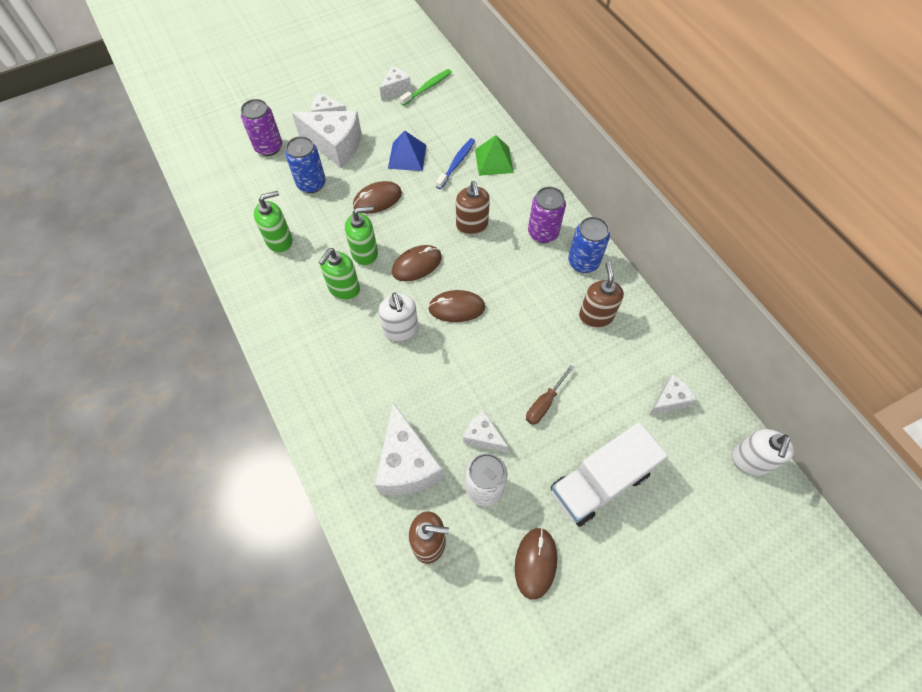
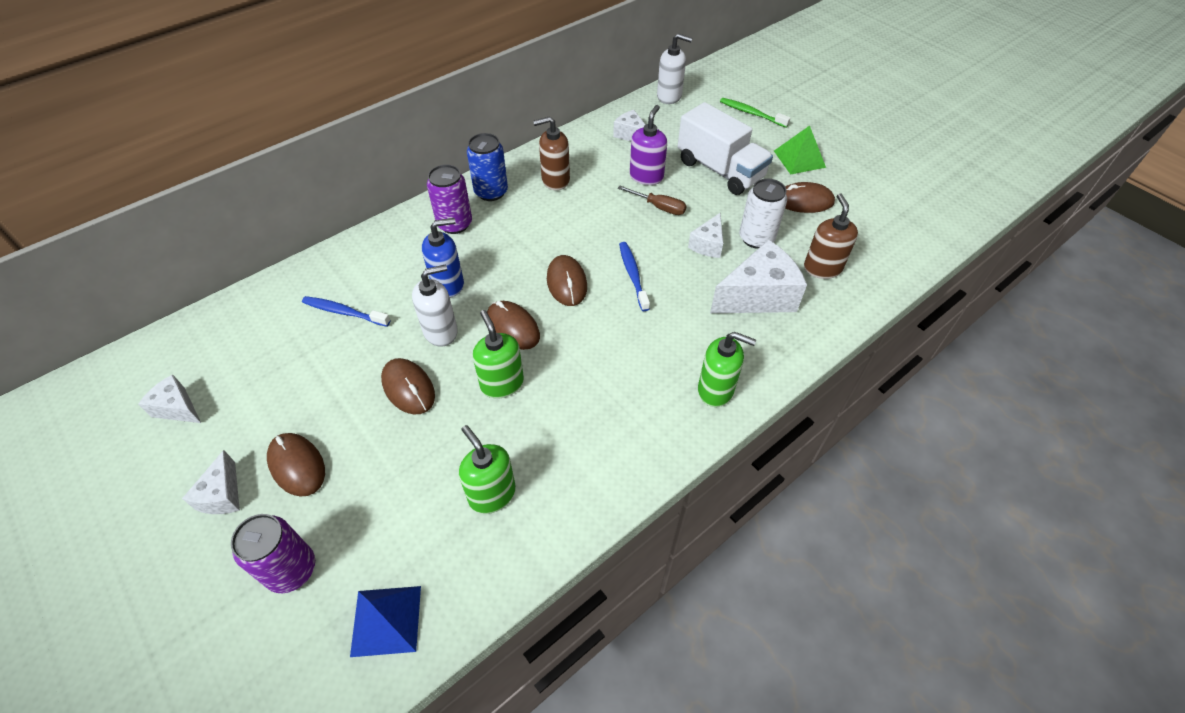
camera: 100 degrees left, 10 degrees down
(311, 184) = (378, 480): blue can -> none
(335, 145) = (297, 465): white cheese -> brown mouse
(344, 289) = (561, 395): green soap dispenser -> green soap dispenser (716, 390)
(401, 330) = (607, 327): white soap dispenser -> white soap dispenser (441, 331)
(407, 156) = (327, 368): blue pyramid -> blue pyramid (386, 620)
(427, 88) = (185, 367): green toothbrush -> green toothbrush (751, 113)
(455, 361) = (633, 275): none -> blue toothbrush
(472, 225) = (448, 284): brown soap dispenser -> blue soap dispenser
(494, 161) = (342, 276): green pyramid -> green pyramid (799, 159)
(594, 401) = (646, 176): none -> purple soap dispenser

